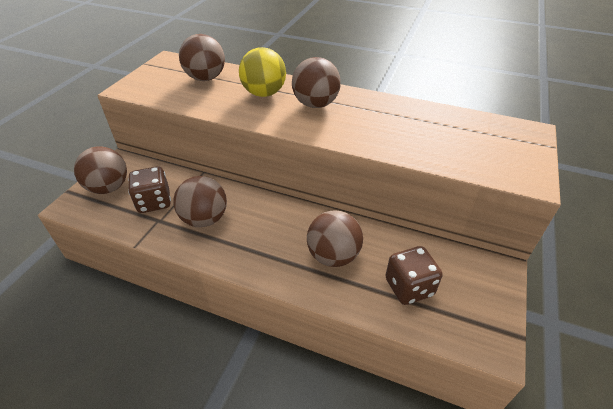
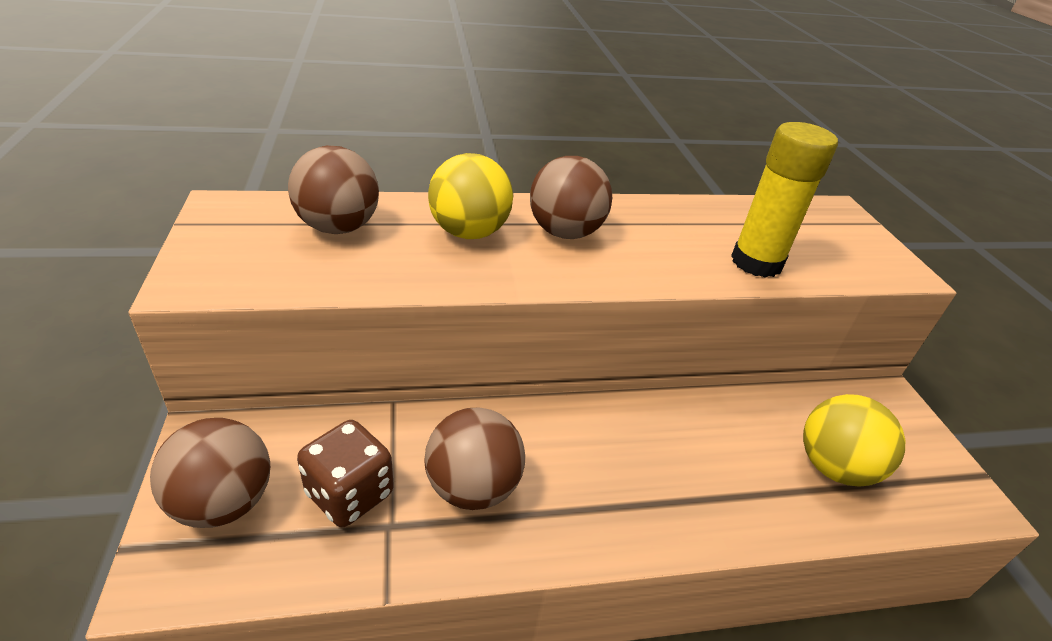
camera: 35 degrees left, 5 degrees down
(333, 256) = (712, 464): brown ball -> none
(409, 287) = (834, 467): brown dice -> yellow ball
(418, 147) = (756, 262): none -> yellow glue stick

